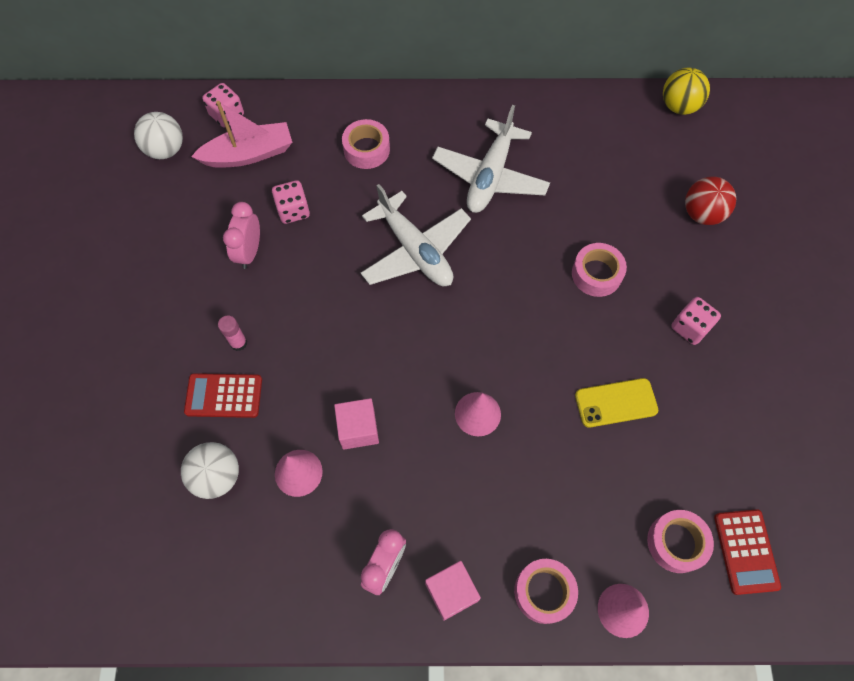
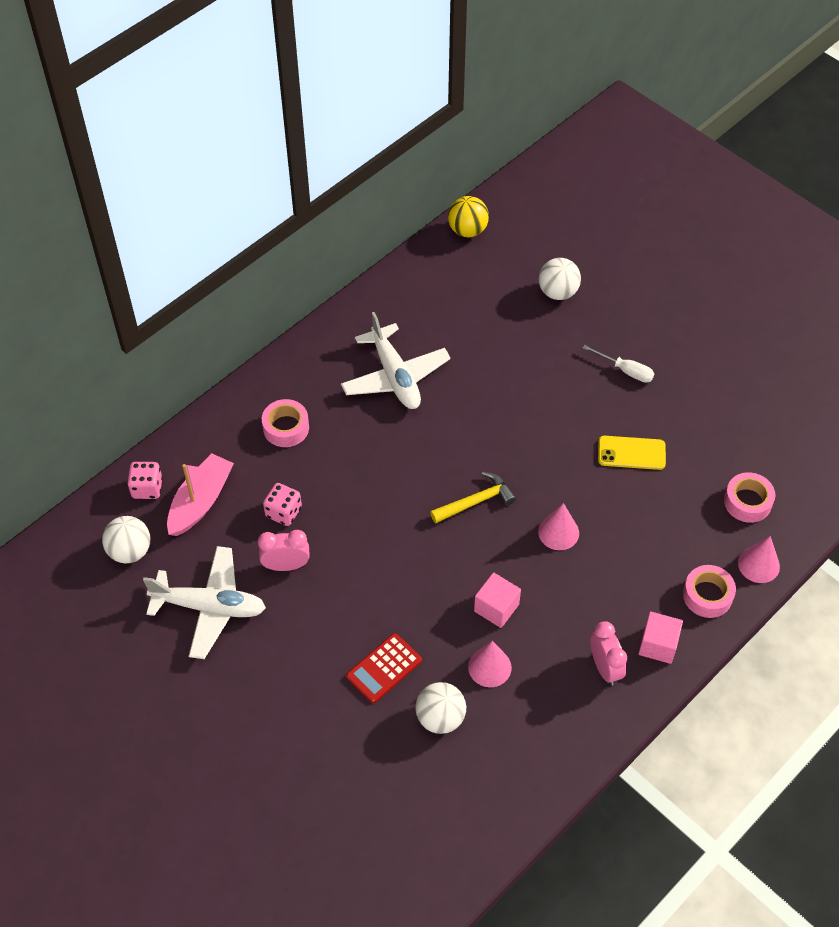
camera: 45 degrees left, 10 degrees down
(238, 343) = (352, 628): pink glue stick -> none
(249, 252) = (286, 565): pink clock -> pink clock turned 120 degrees clockwise
(415, 250) = (401, 467): white plane -> white plane (210, 607)
(441, 328) = (476, 501): none -> yellow hammer
(596, 274) = (535, 384): pink tape -> none
(616, 403) = (631, 453): yellow phone -> yellow phone turned 60 degrees clockwise
(690, 327) = (625, 370): pink dice -> white screwdriver
(702, 214) = (558, 292): red ball -> white ball
(746, 551) = (787, 473): red calculator -> none

